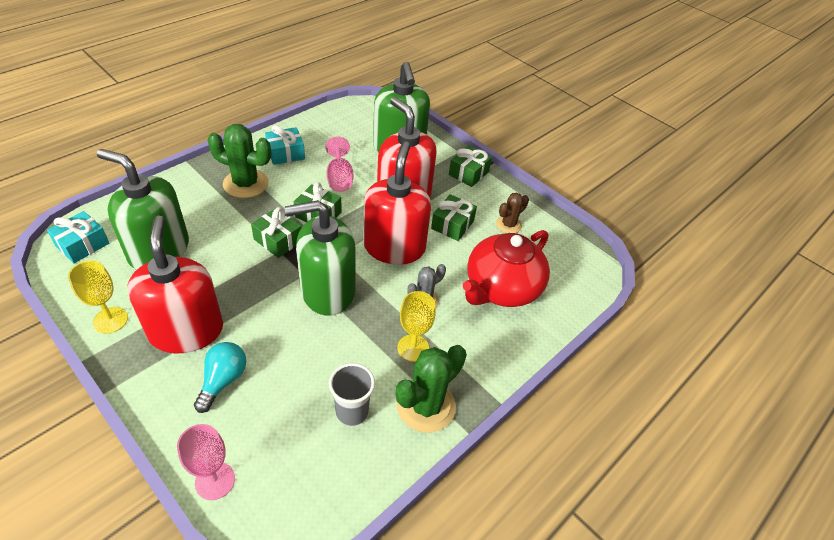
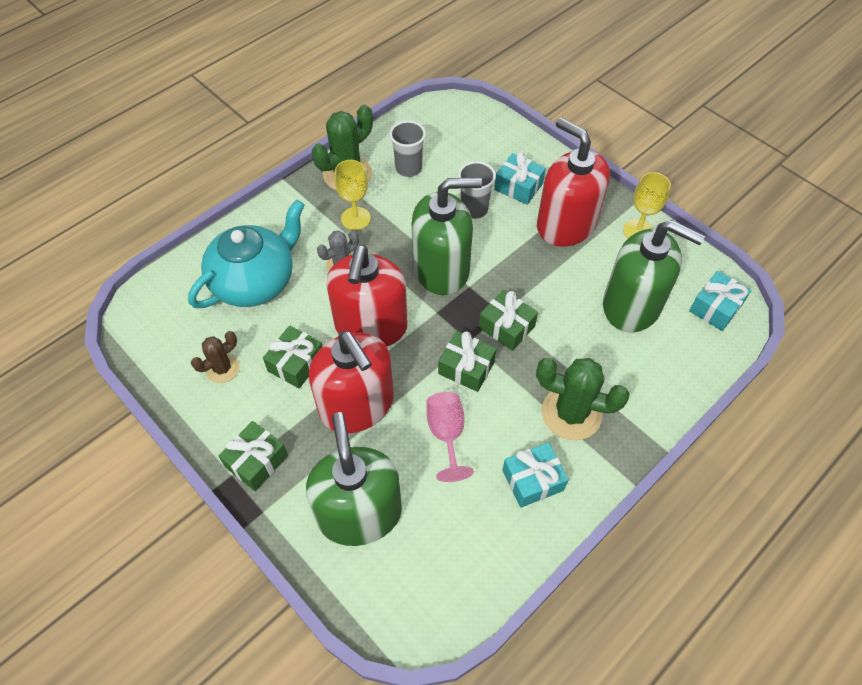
camera: 175 degrees left, 10 degrees up
(186, 330) = (566, 225): red soap dispenser -> red soap dispenser turned 150 degrees clockwise
(215, 481) = (502, 127): pink goblet -> none
(223, 380) = (518, 187): turquoise light bulb -> turquoise gift
(282, 353) = (474, 209): none -> grey cup
(501, 288) = (255, 281): red teapot -> turquoise teapot

